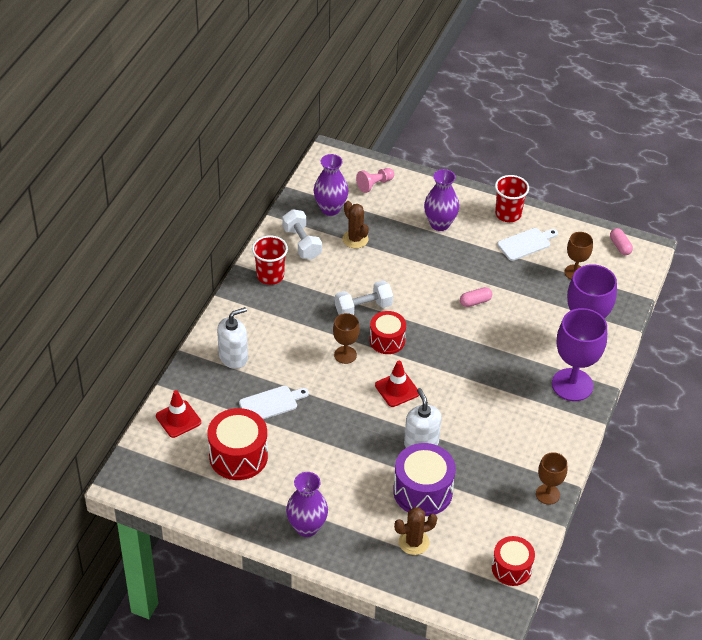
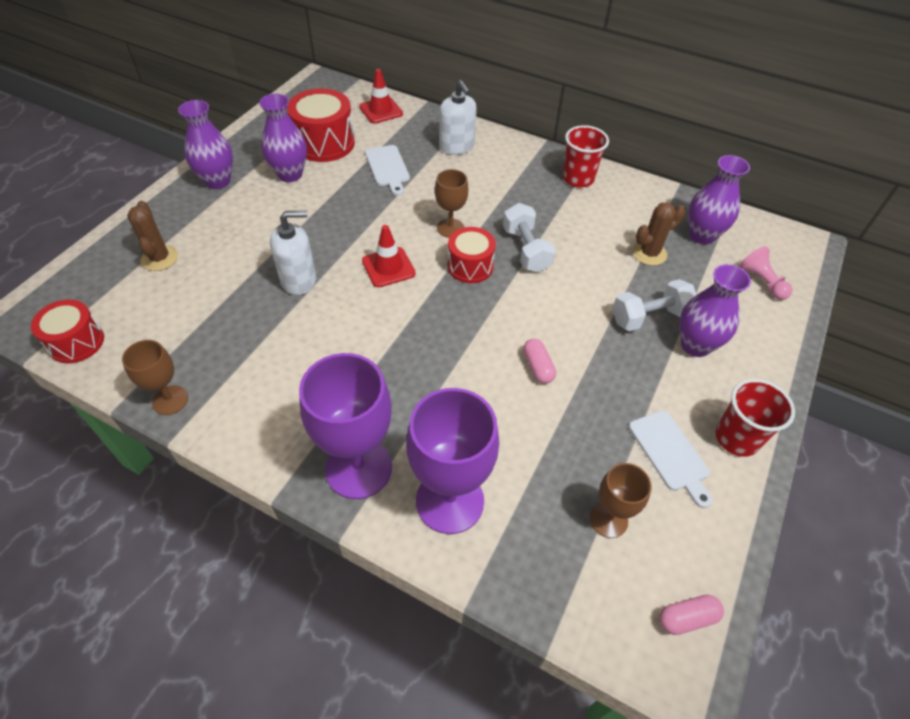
camera: 95 degrees right, 5 degrees up
(289, 474) = (290, 174): none -> purple vase
(302, 243) = (635, 206): white dumbbell -> white dumbbell (649, 317)
(423, 491) = (226, 273): purple drum -> none

